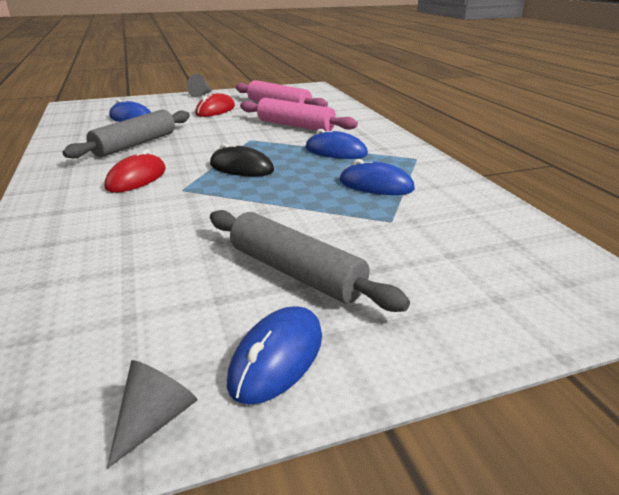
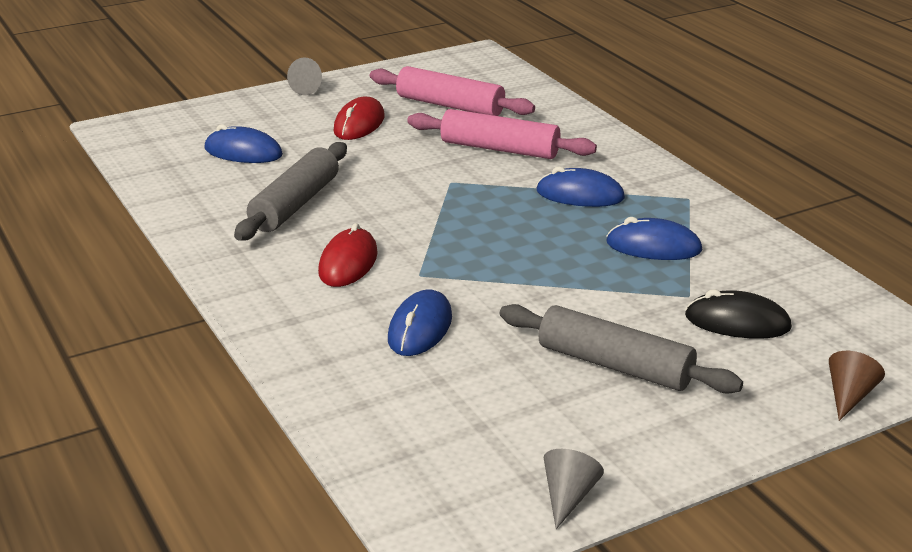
camera: 10 degrees left, 0 degrees up
(241, 168) = (471, 233): black mouse -> black mouse (737, 322)
(277, 357) = (639, 443): blue mouse -> blue mouse (420, 328)
(530, 329) = (849, 396): none -> brown cone

